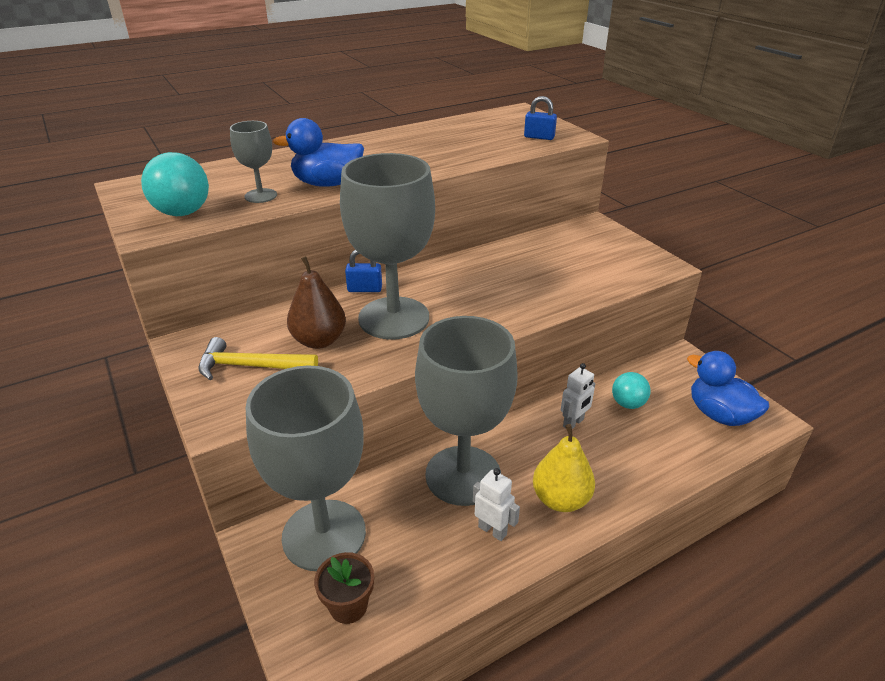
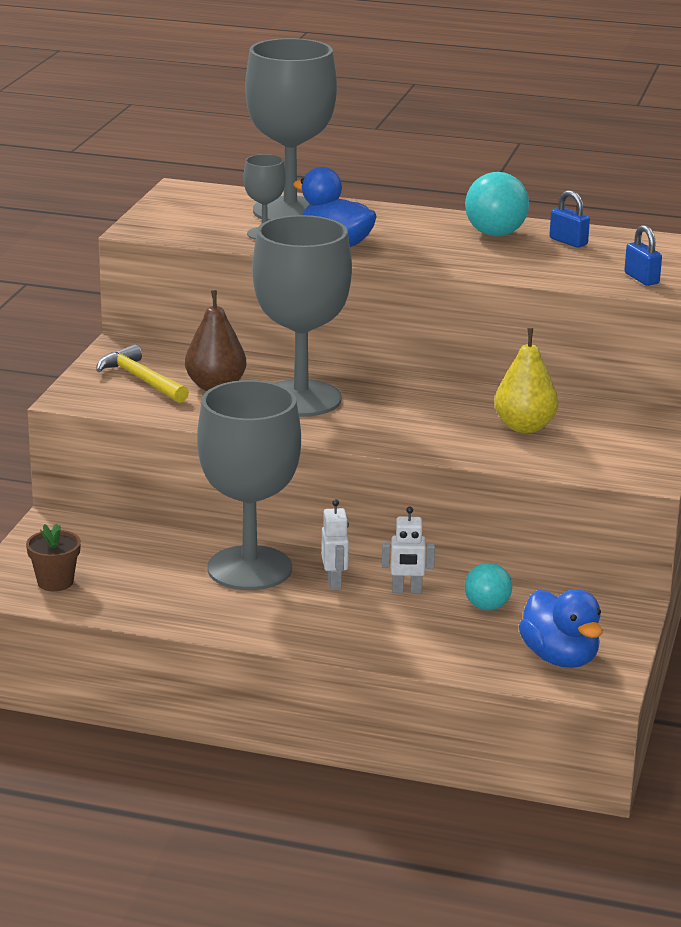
camera: 45 degrees right, 10 degrees down
(183, 213) = (184, 225): turquoise ball -> turquoise ball (495, 234)
(324, 534) = (96, 543): grey goblet -> grey goblet (290, 211)
(364, 289) = (318, 369): blue padlock -> blue padlock (568, 242)
(492, 530) = (212, 605): white robot -> white robot (334, 583)
(560, 499) = (297, 620): yellow pear -> yellow pear (524, 427)
(719, 414) = (560, 658): blue duck -> blue duck turned 150 degrees clockwise

